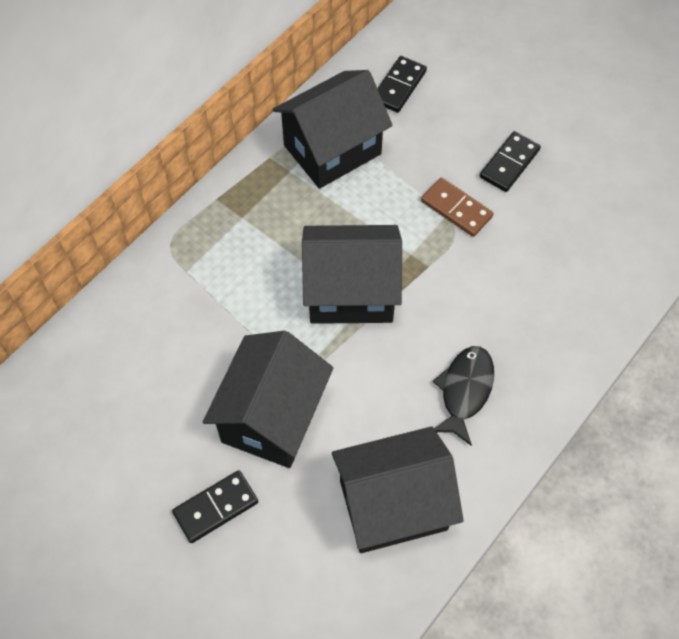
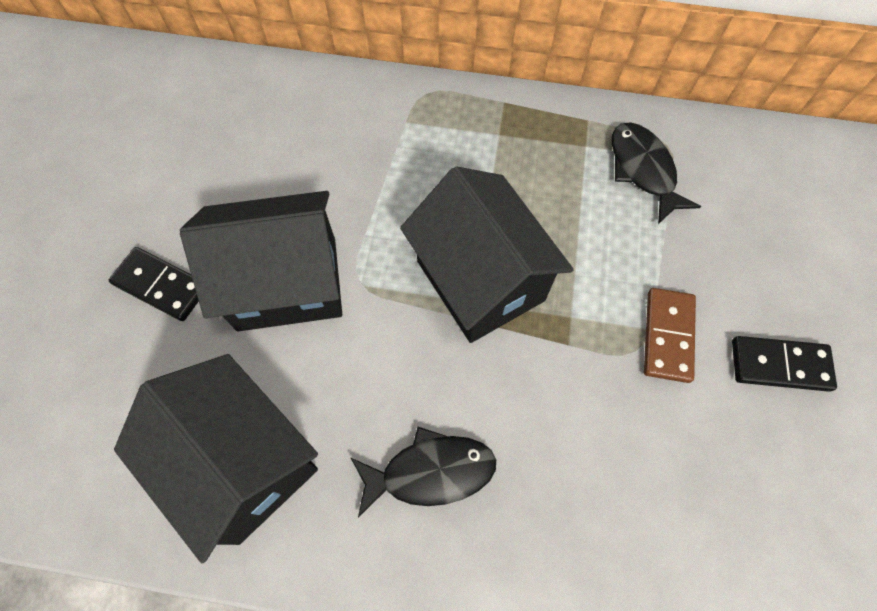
camera: 60 degrees right, 5 degrees up
(332, 150) = (643, 170): black house -> black fish
(399, 86) = (780, 190): black domino -> none

